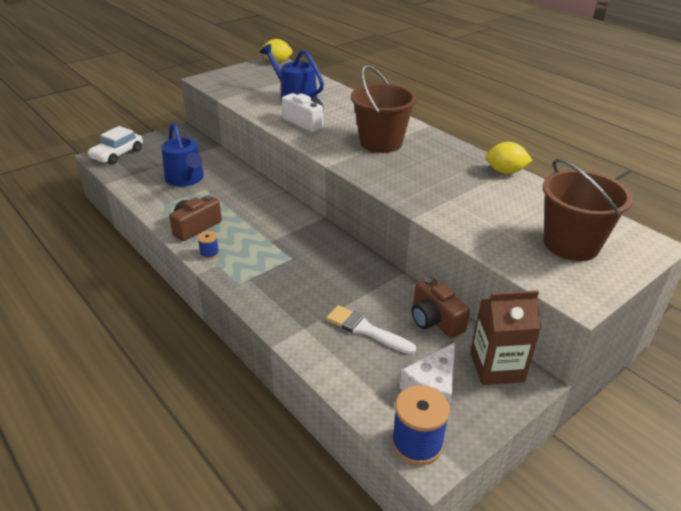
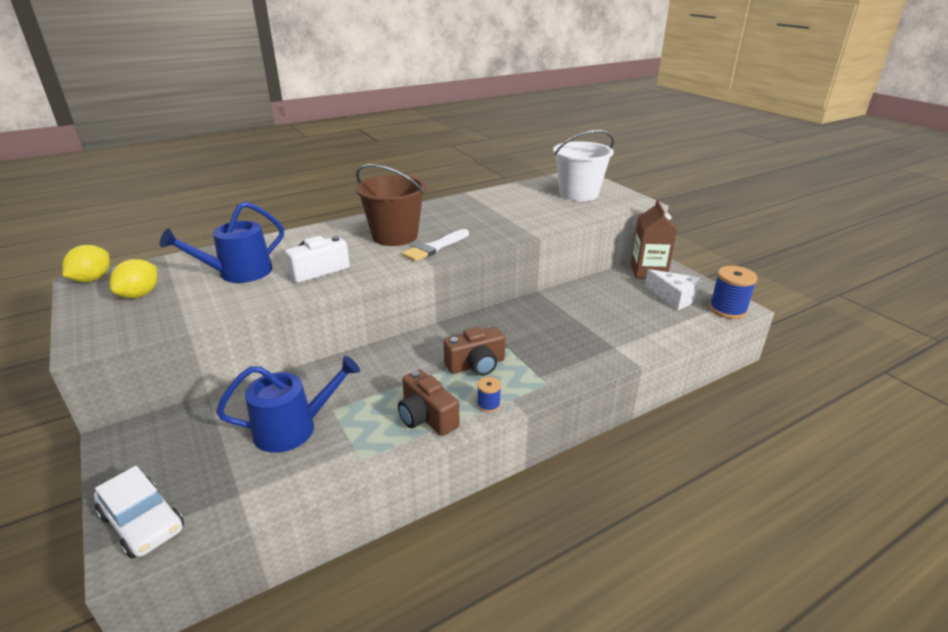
camera: 80 degrees left, 5 degrees down
(366, 330) = (614, 316): white brush -> white brush (435, 247)
(435, 320) = (600, 286): brown camera -> brown camera (476, 365)
(505, 172) = (473, 197): yellow lemon -> yellow lemon (140, 294)
(571, 244) = (578, 194): brown bucket -> white bucket

